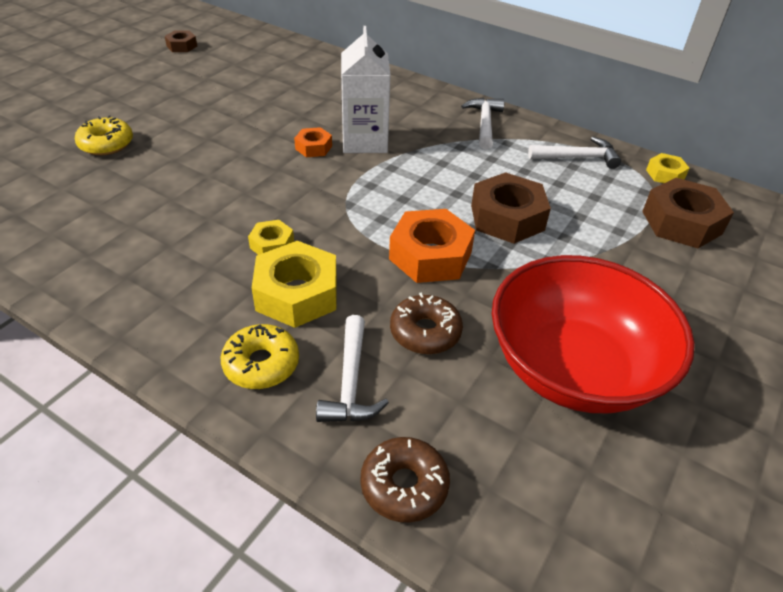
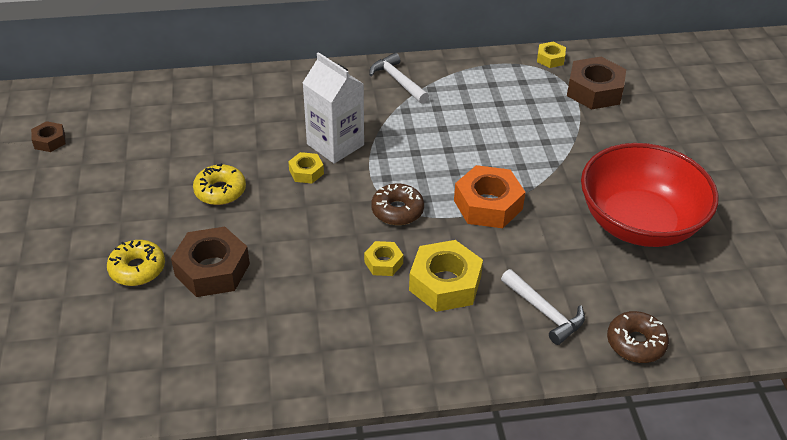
camera: 40 degrees left, 0 degrees up
(261, 364) = (484, 338): yellow donut -> yellow donut (220, 191)
(313, 147) = (306, 172): orange nut -> yellow nut
(425, 332) = (545, 255): brown donut -> brown donut (397, 210)
(507, 218) = (499, 148): brown nut -> brown nut (212, 270)
(577, 158) = (488, 75): white hammer -> none

